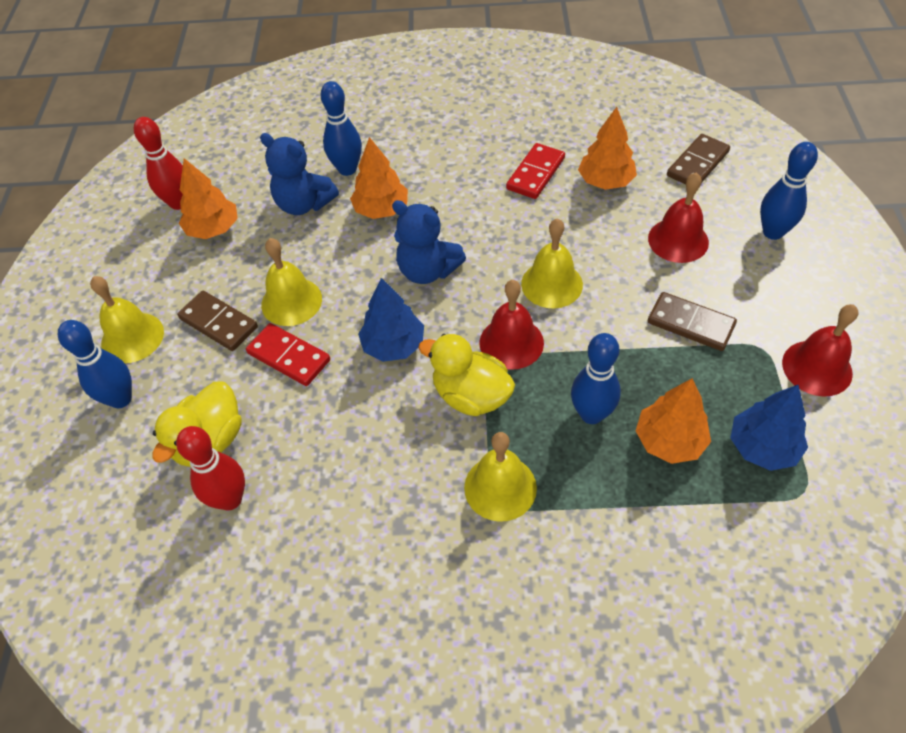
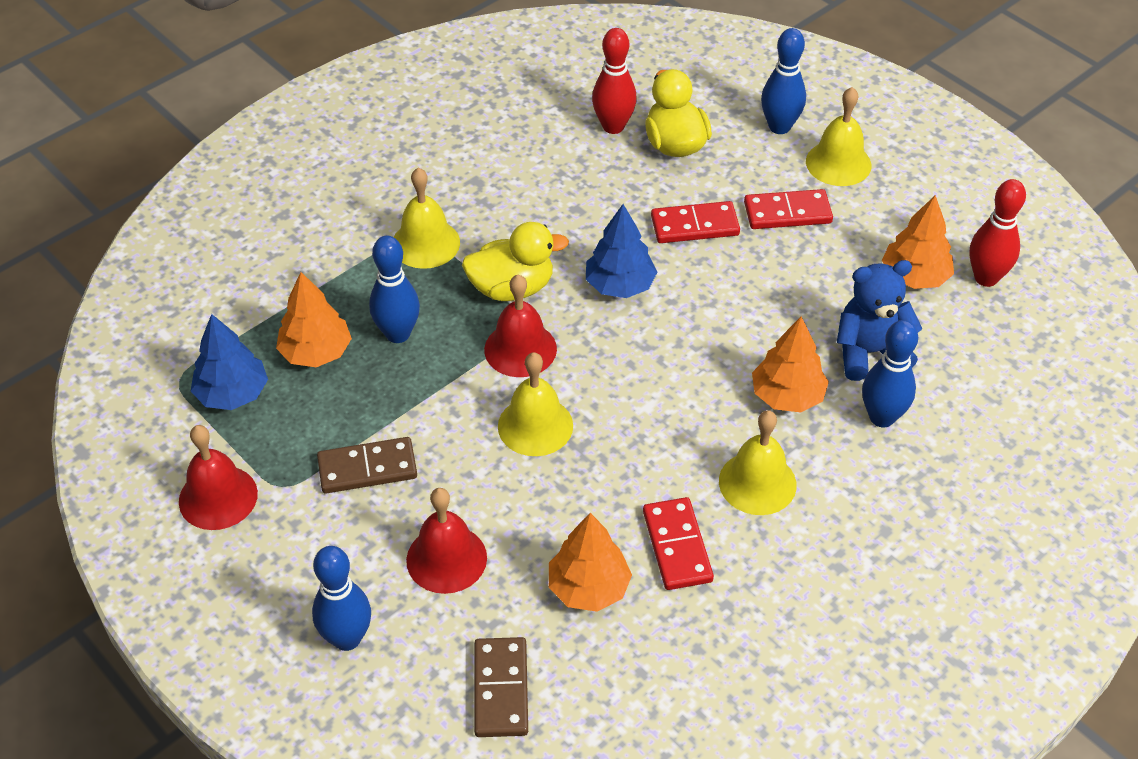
camera: 135 degrees right, 5 degrees down
(219, 323) = (787, 213): brown domino -> red domino
(291, 301) = (752, 264): yellow bell -> yellow bell (757, 483)
(427, 270) = (666, 365): blue teddy bear -> none

